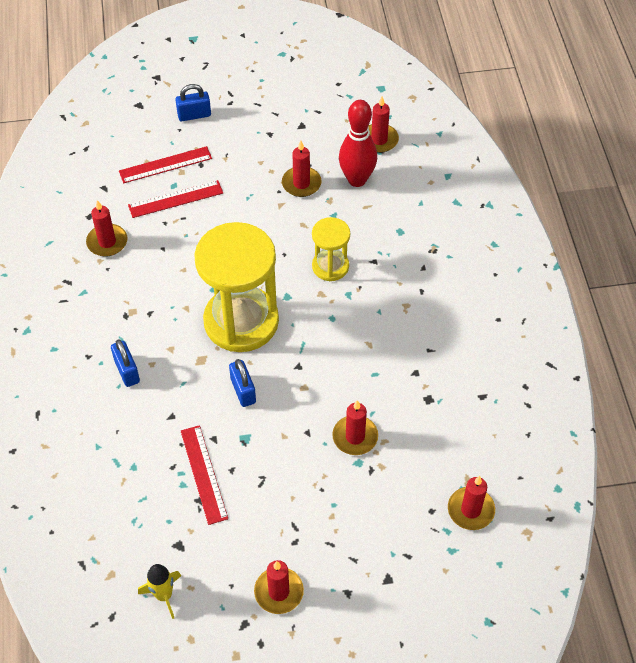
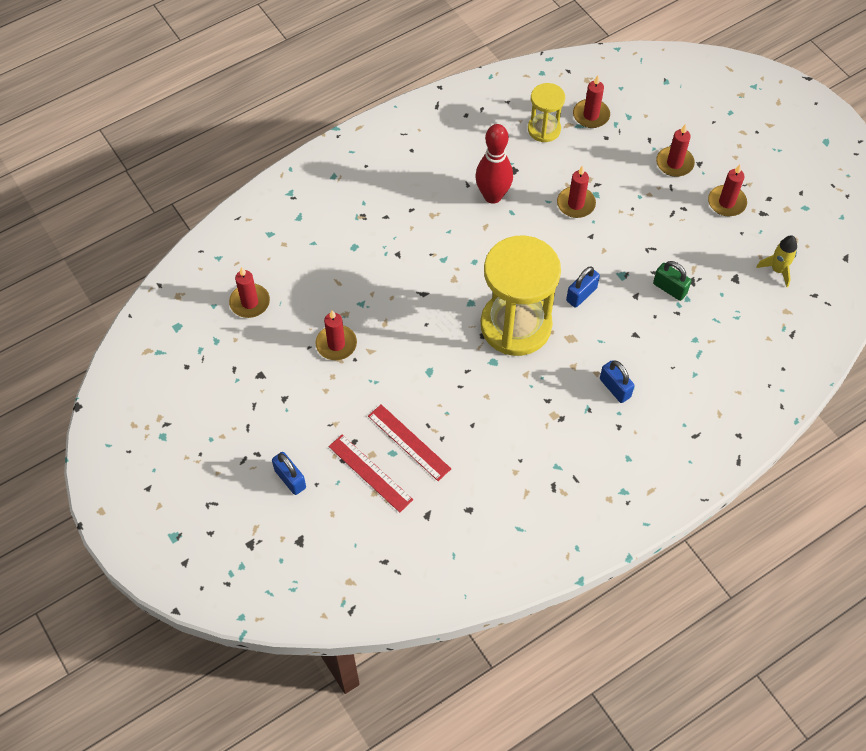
camera: 115 degrees left, 5 degrees up
(107, 242) = (491, 476): red candle -> red candle (674, 163)
(127, 371) = (615, 388): blue padlock -> blue padlock turned 75 degrees counterclockwise
(204, 474) = (669, 288): red ruler -> green padlock
(330, 266) = (421, 283): yellow hourglass -> yellow hourglass (544, 129)
(357, 180) = (309, 301): red bowling pin -> red bowling pin (492, 196)

